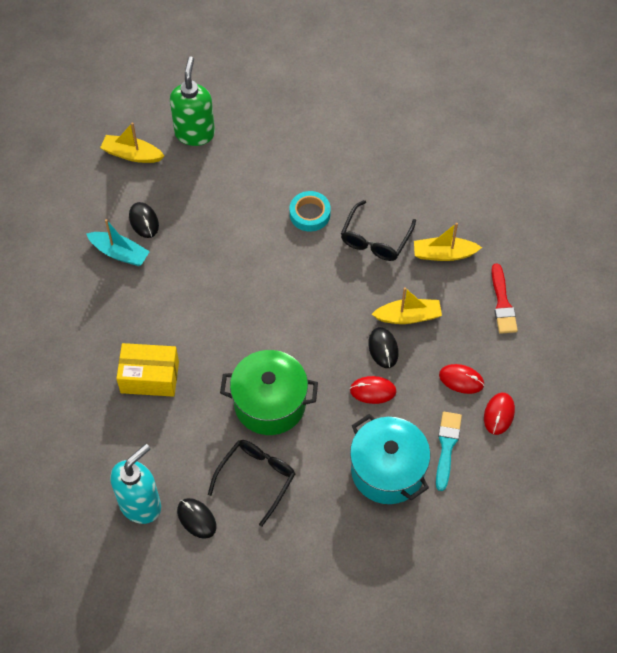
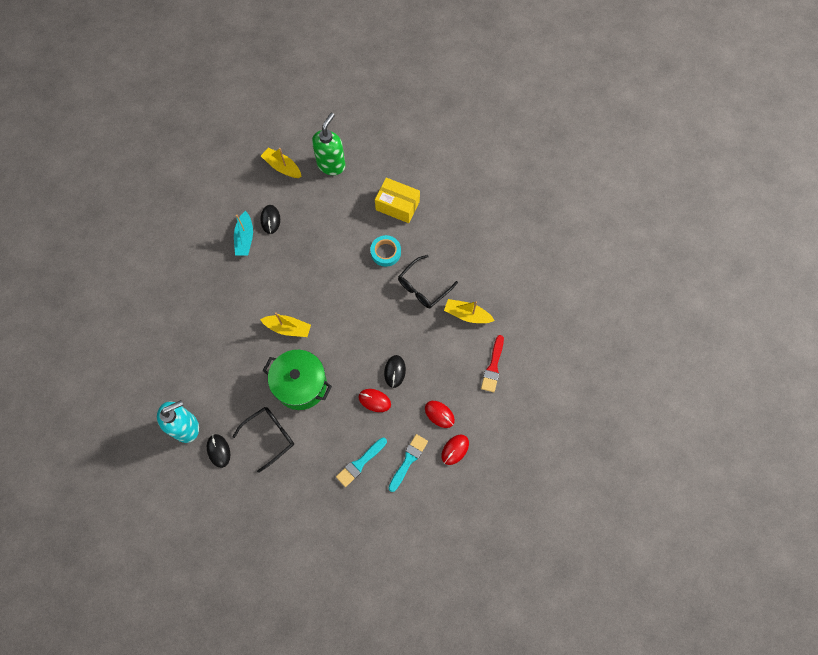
camera: 20 degrees right, 10 degrees up
(119, 253) = (245, 238): turquoise boat -> turquoise boat turned 45 degrees clockwise
(150, 377) = (229, 336): yellow box -> yellow box (397, 205)
(387, 470) = (360, 463): turquoise pot -> turquoise brush
(408, 316) = (422, 353): yellow boat -> yellow boat (288, 328)

